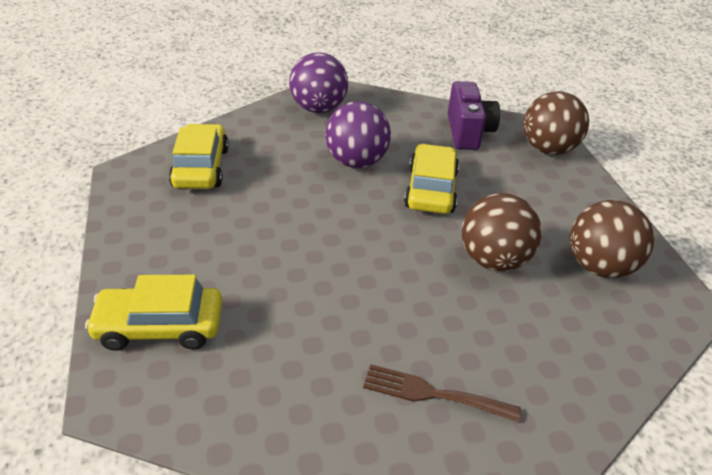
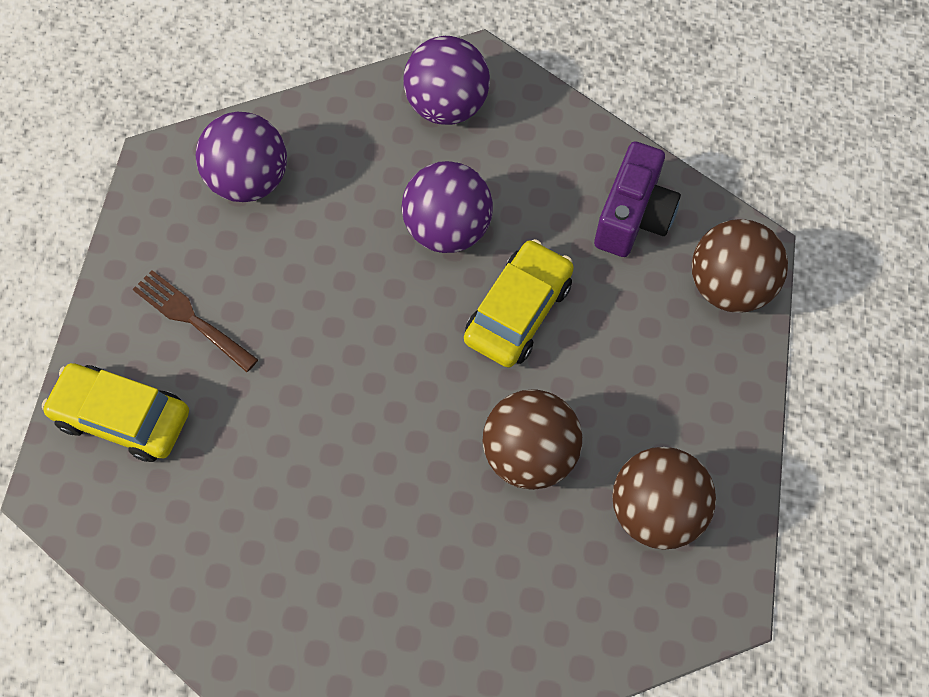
camera: 25 degrees right, 25 degrees up
(201, 167) = (249, 180): yellow car -> purple ball
(432, 394) = (357, 605): brown fork -> brown fork (191, 318)

